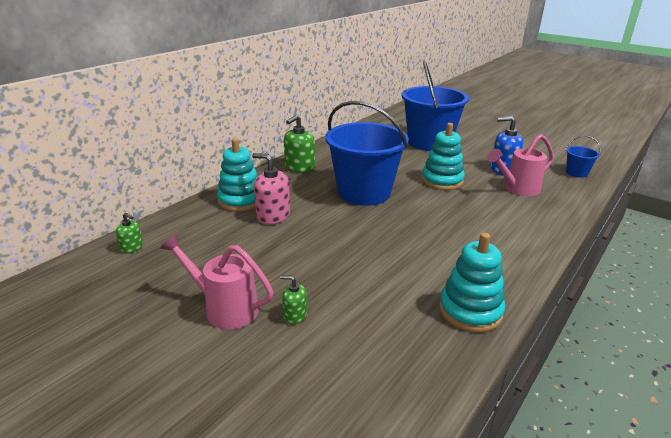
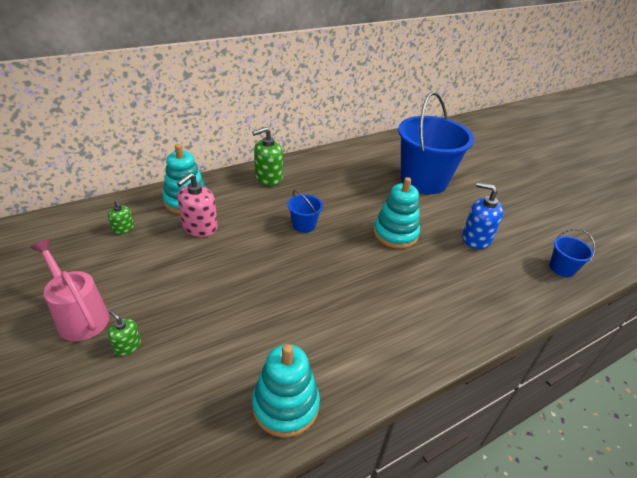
camera: 20 degrees right, 10 degrees up
(132, 247) = (63, 225): green soap dispenser -> green soap dispenser (123, 229)
(273, 216) = (199, 227): pink soap dispenser -> pink soap dispenser turned 105 degrees counterclockwise
(364, 192) = (304, 225): blue bucket -> blue bucket, size x0.42
(517, 189) = (470, 269): pink watering can -> none

